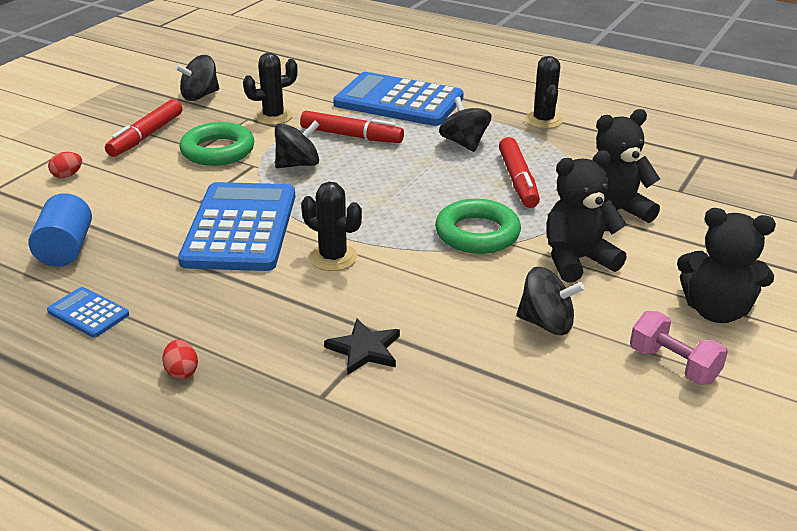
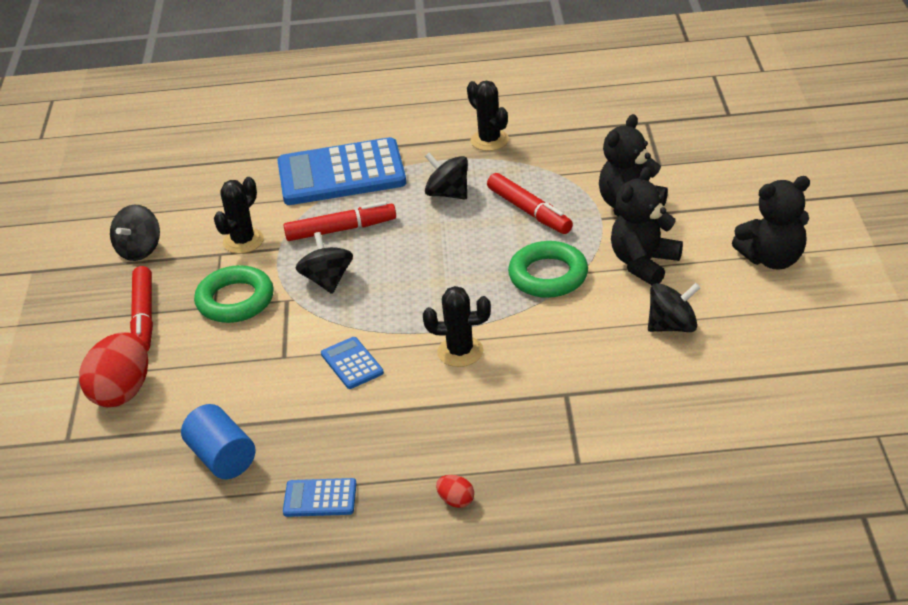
camera: 30 degrees left, 5 degrees up
(67, 175) = (122, 392): red egg -> red egg, size x2.26
(241, 228) = (352, 363): blue calculator -> blue calculator, size x0.44
(298, 164) = (327, 280): black spinning top -> black spinning top turned 45 degrees counterclockwise
(364, 349) = (569, 413): black star -> none
(673, 365) = (782, 315): pink dumbbell -> none

